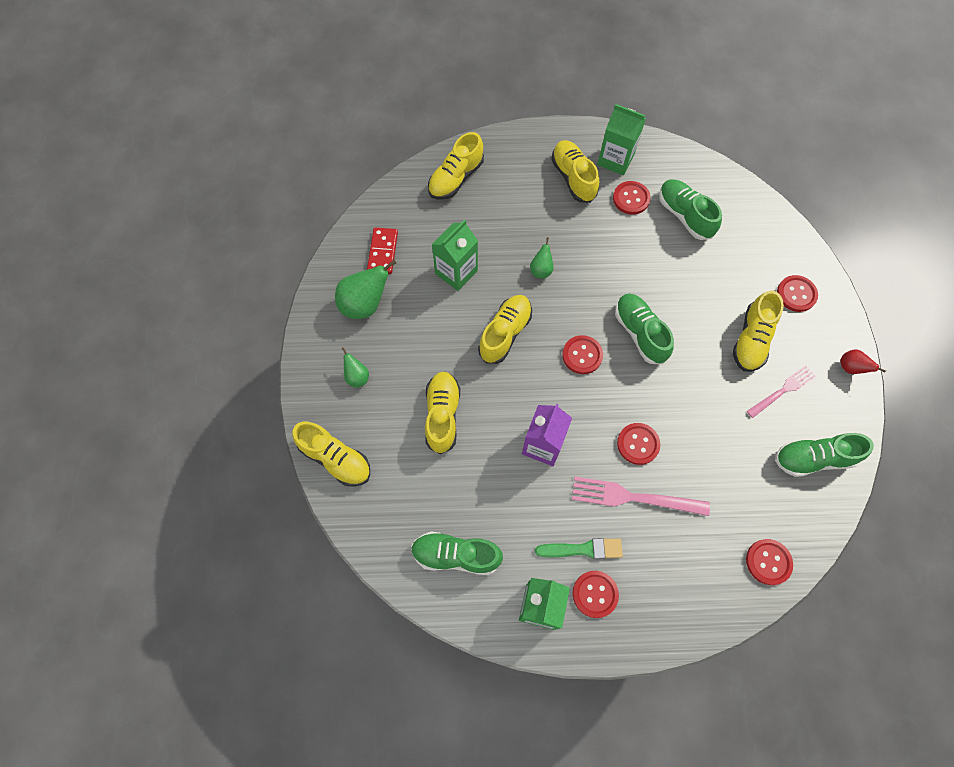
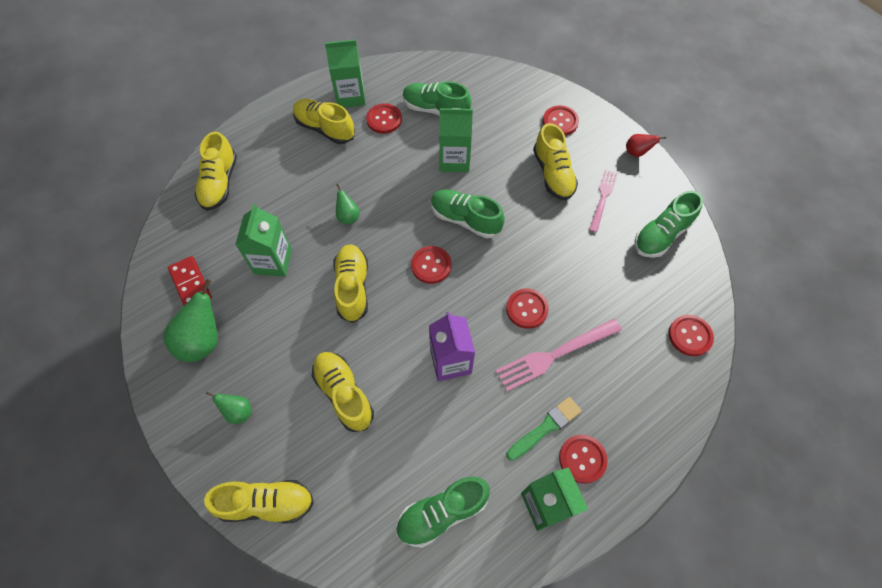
camera: 35 degrees left, 5 degrees down
(668, 273) = (454, 160): none -> green carton

